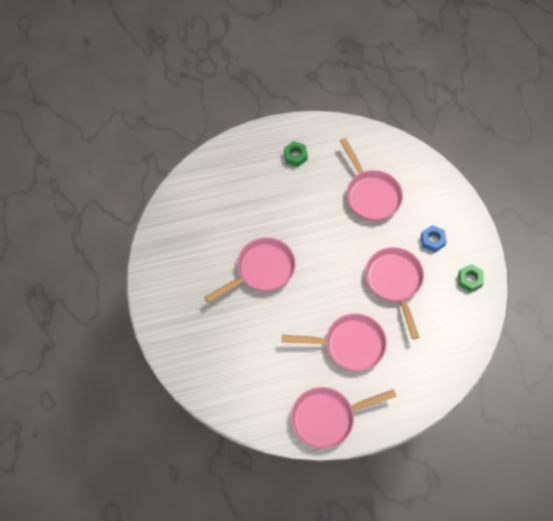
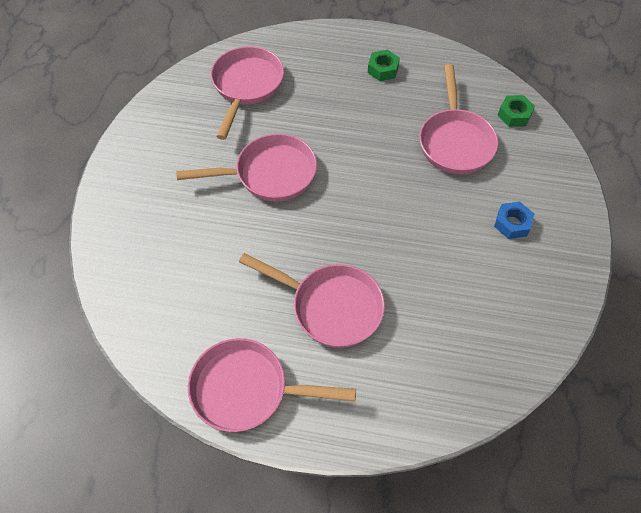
camera: 25 degrees right, 5 degrees down
(395, 282) = (434, 254): pink pan -> pink pan (246, 86)
(470, 280) = (543, 292): green nut -> green nut (514, 115)

